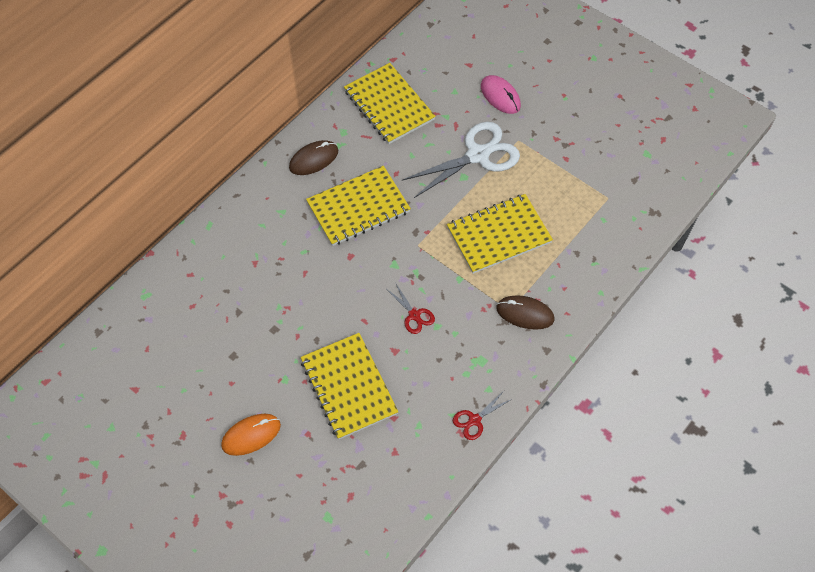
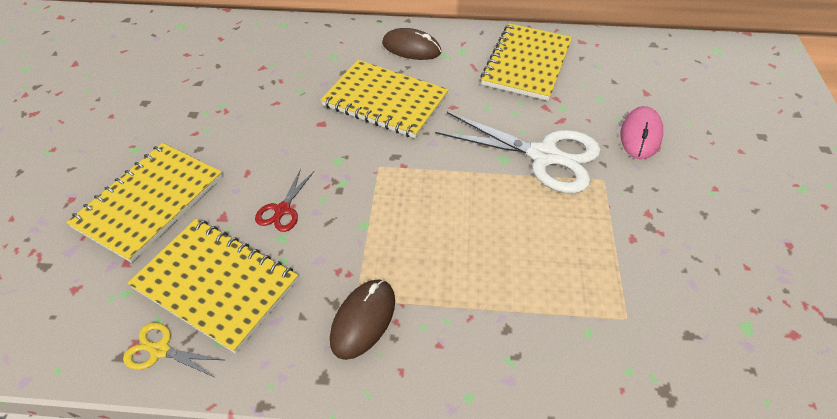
camera: 55 degrees right, 10 degrees down
(251, 435) = (51, 157): orange mouse -> none
(474, 420) = (160, 350): red scissors -> yellow scissors
(499, 235) = (456, 230): yellow notebook -> yellow notebook (216, 284)
(525, 314) = (363, 320): brown mouse -> brown mouse turned 45 degrees clockwise

